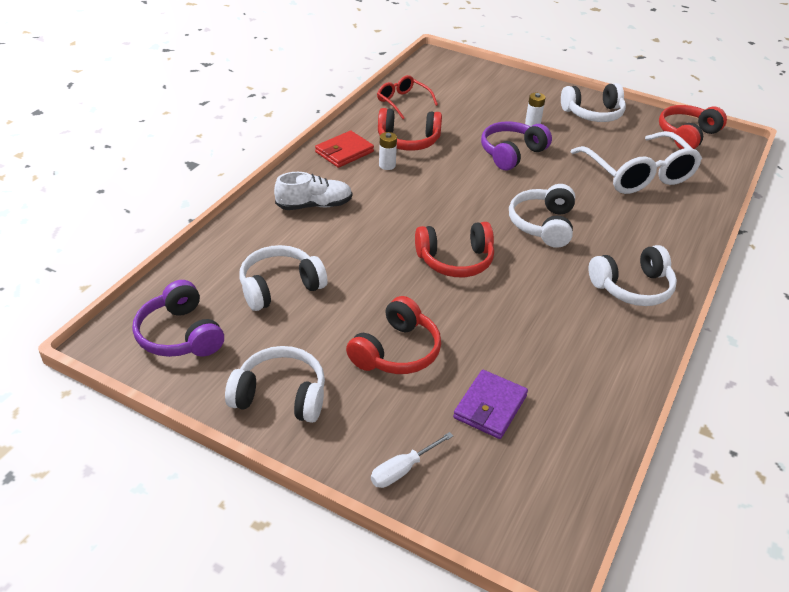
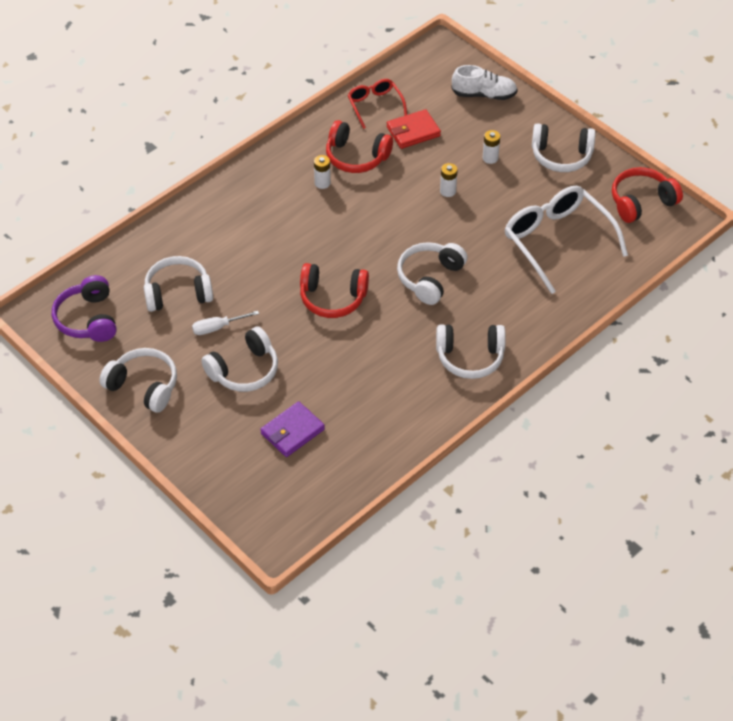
camera: 20 degrees right, 10 degrees up
(314, 205) = (238, 216): white shoe -> white shoe (484, 94)
(344, 152) = (290, 159): red wallet -> red wallet (413, 131)
(396, 351) = (244, 370): red headphones -> white headphones
(402, 470) = (206, 462): white screwdriver -> white screwdriver (217, 328)
(511, 153) = (448, 191): purple headphones -> white battery
(638, 175) = (557, 241): white glasses -> white glasses turned 150 degrees clockwise

